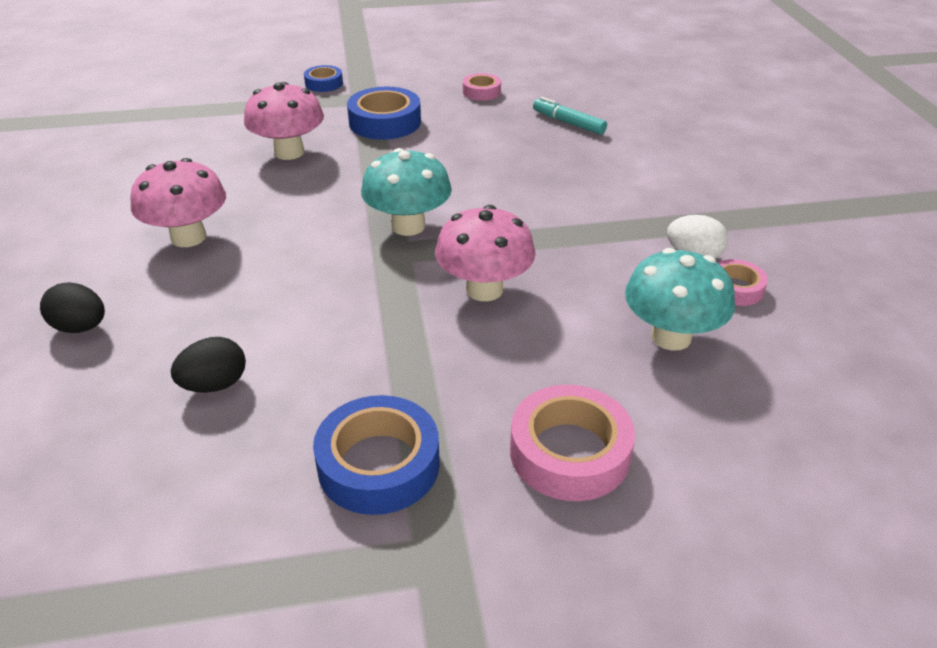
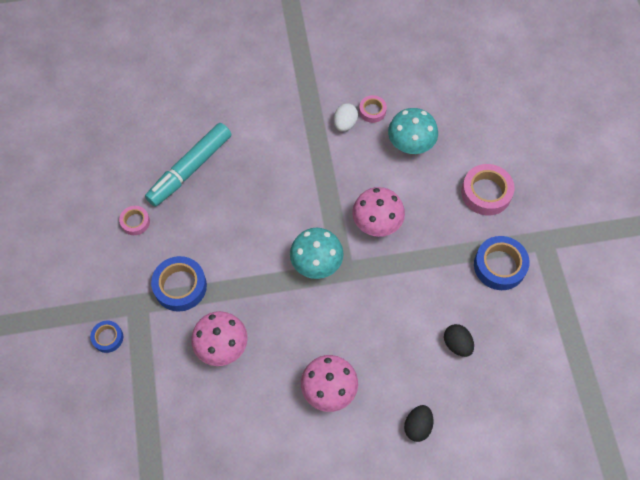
camera: 90 degrees left, 25 degrees up
(568, 123) = (190, 169): turquoise marker -> turquoise marker, size x1.92

